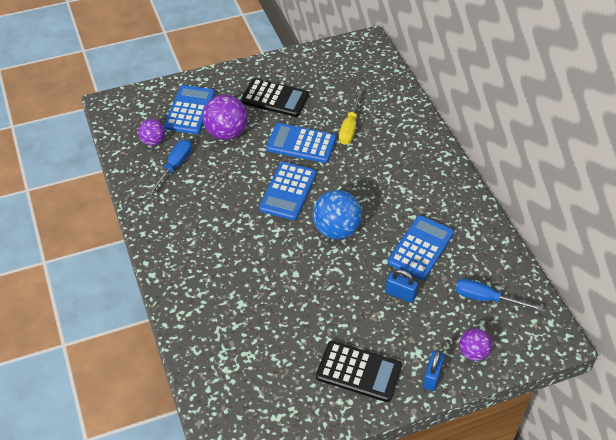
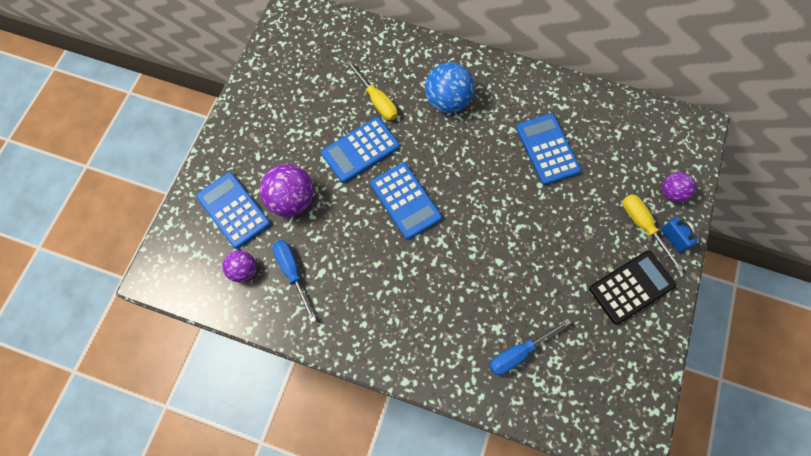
camera: 50 degrees left, 20 degrees up
(275, 98) = (287, 130): black calculator -> none
(336, 229) = (478, 195): blue ball -> blue ball (447, 101)
(400, 294) = (580, 199): blue padlock -> none
(421, 349) = (643, 226): none -> yellow screwdriver
(486, 299) = (630, 144): blue screwdriver -> blue screwdriver (519, 352)

